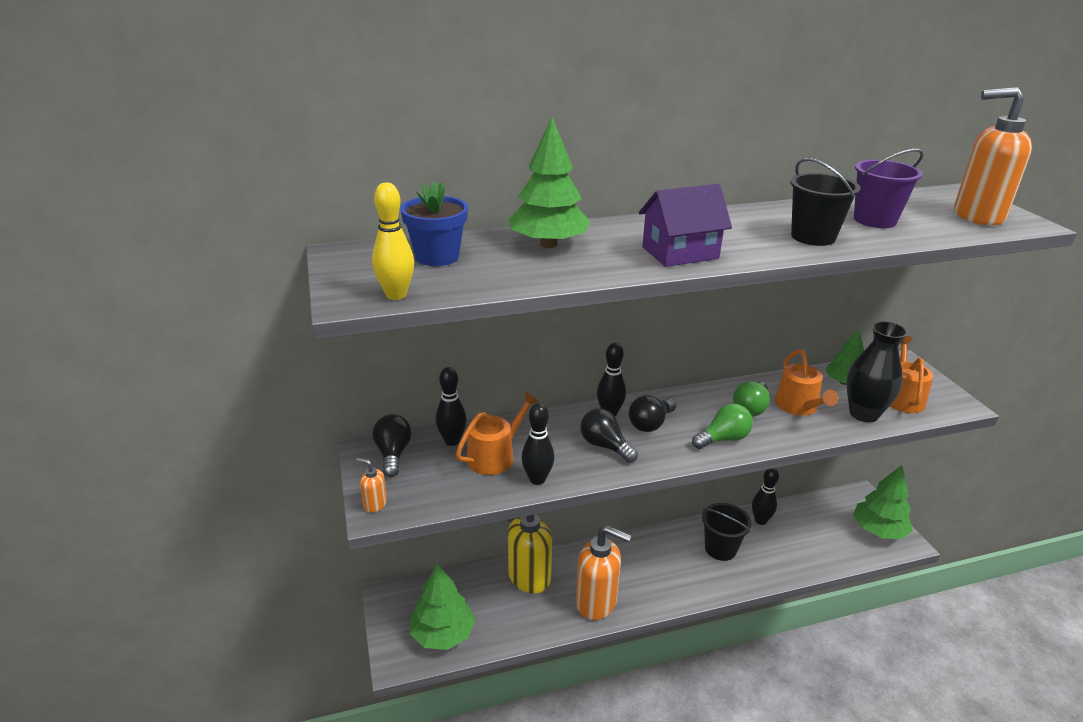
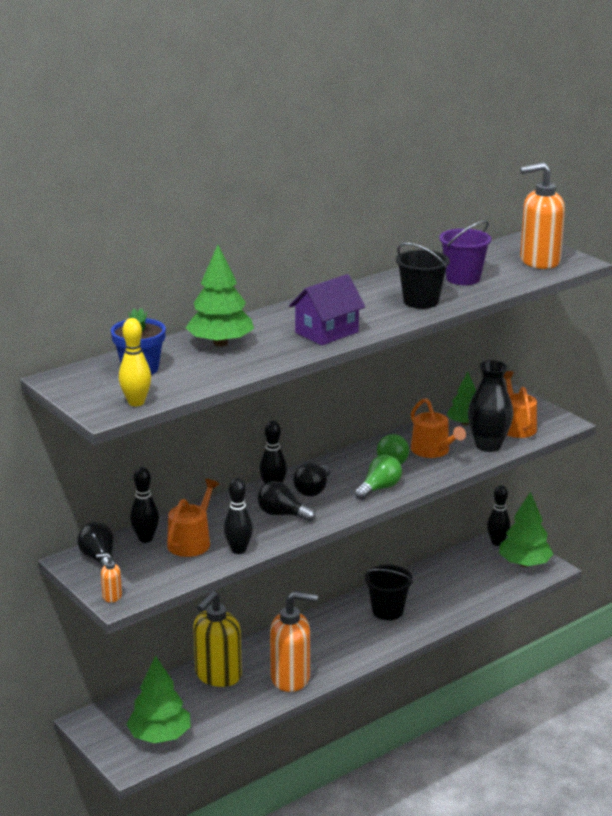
camera: 20 degrees left, 5 degrees down
(760, 520) = (416, 580): black bowling pin -> black bowling pin (497, 542)

